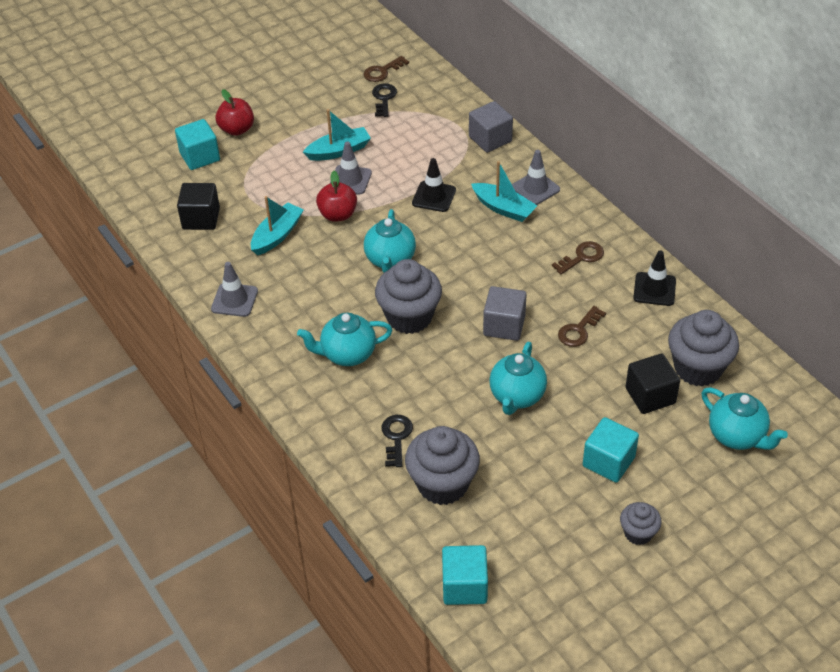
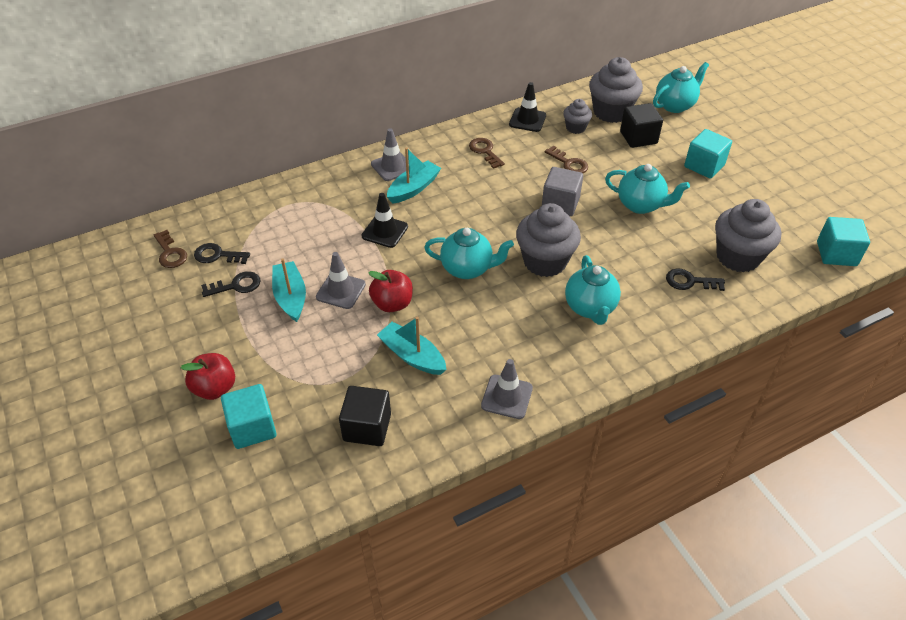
camera: 85 degrees left, 0 degrees up
(348, 117) = (236, 285): none -> black key
(490, 139) = (314, 187): grey cube -> none
(638, 533) = (768, 161): grey cupcake -> grey cupcake (575, 128)

